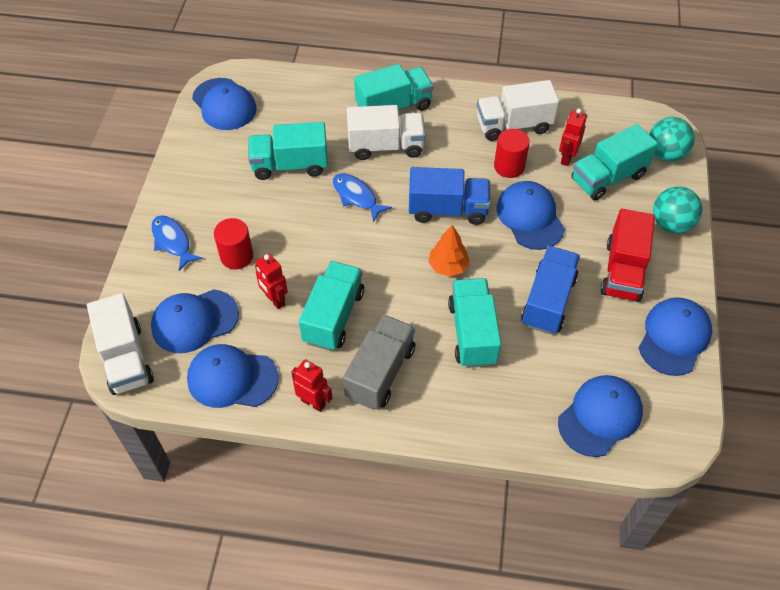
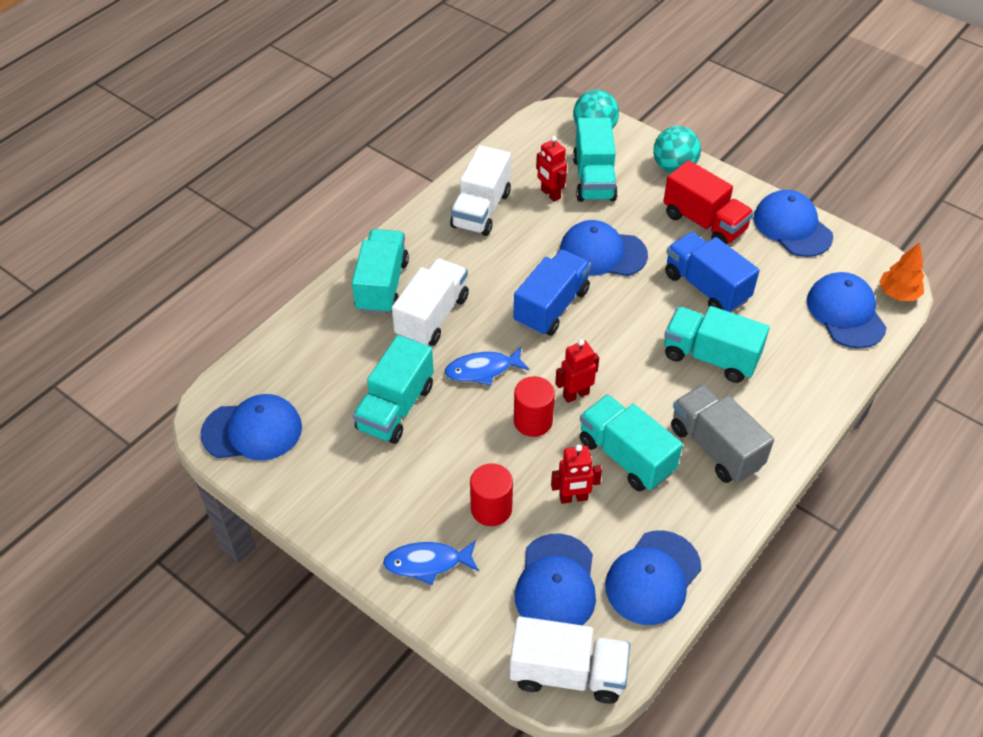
camera: 60 degrees left, 5 degrees down
(313, 402) = (721, 517): red robot -> red robot (575, 394)
(448, 266) = (621, 338): orange tree -> orange tree (898, 294)
(509, 166) = (530, 238): red cylinder -> red cylinder (533, 421)

